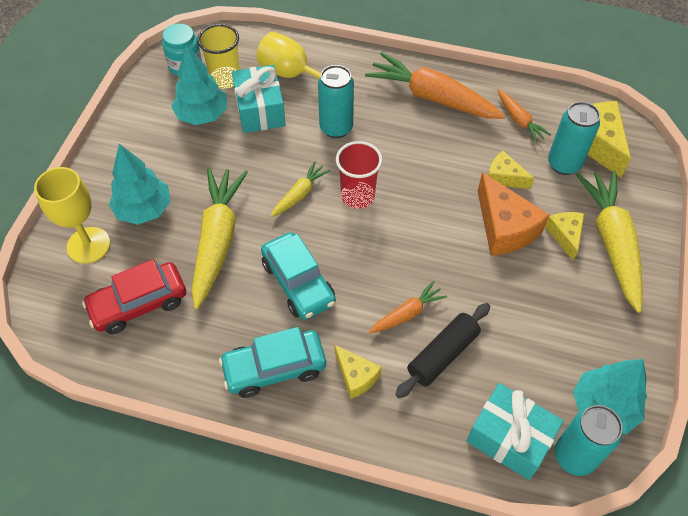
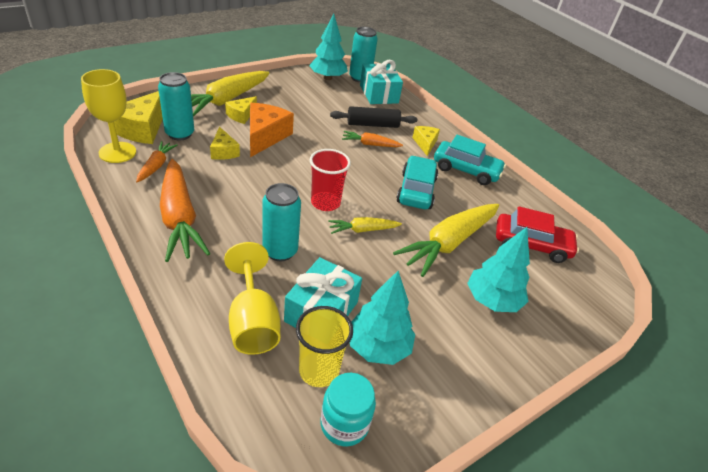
camera: 145 degrees left, 15 degrees down
(88, 245) = (553, 305): yellow goblet -> yellow goblet (117, 152)

